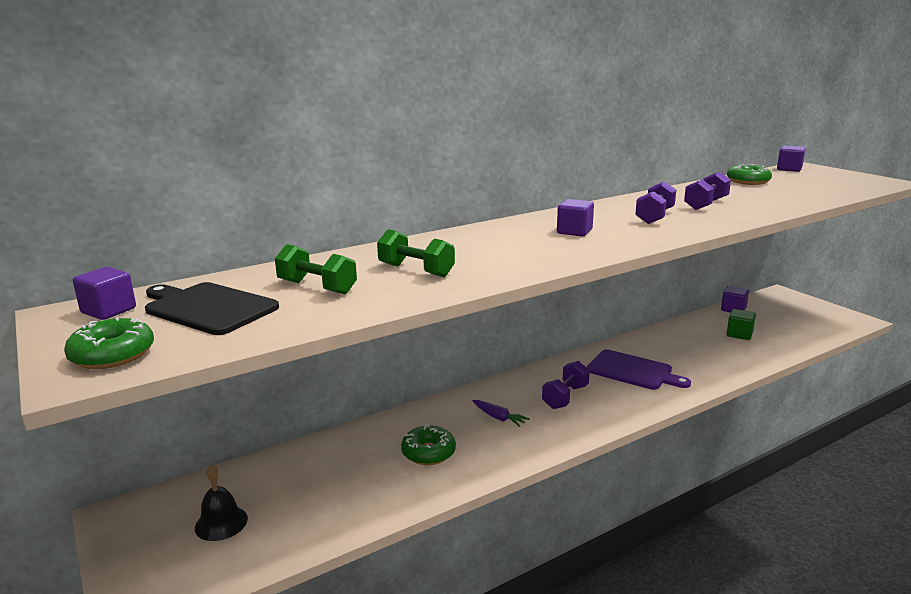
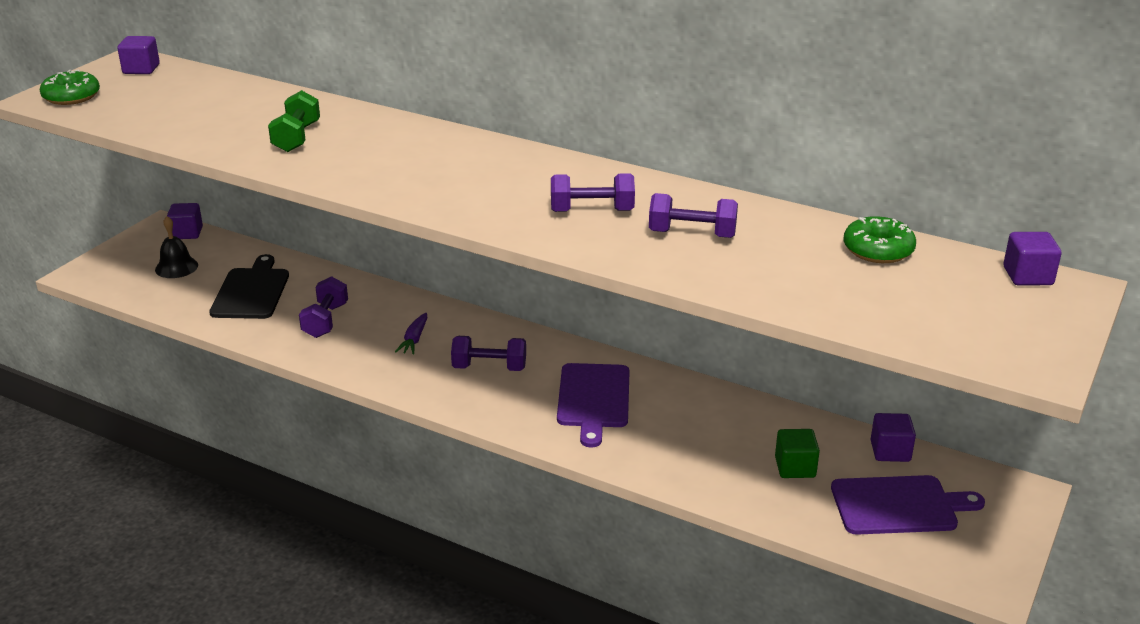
camera: 60 degrees right, 10 degrees up
(208, 308) = (164, 94): black cutting board -> black cutting board (251, 292)
(317, 287) = (229, 114): green dumbbell -> none
(428, 452) = (325, 321): green donut -> purple dumbbell
(574, 232) = (482, 179): purple cube -> purple cube (187, 233)
(784, 321) = (898, 505): none -> purple cutting board

